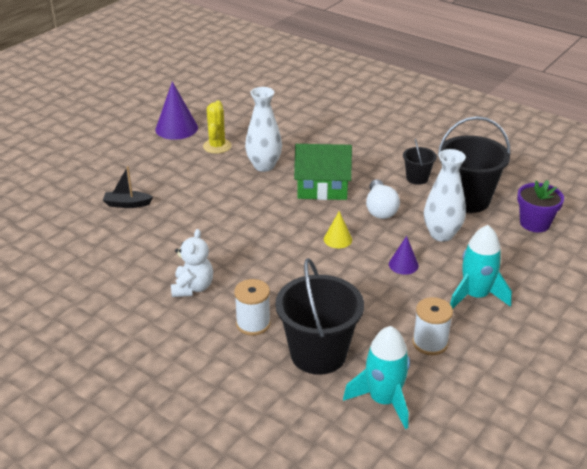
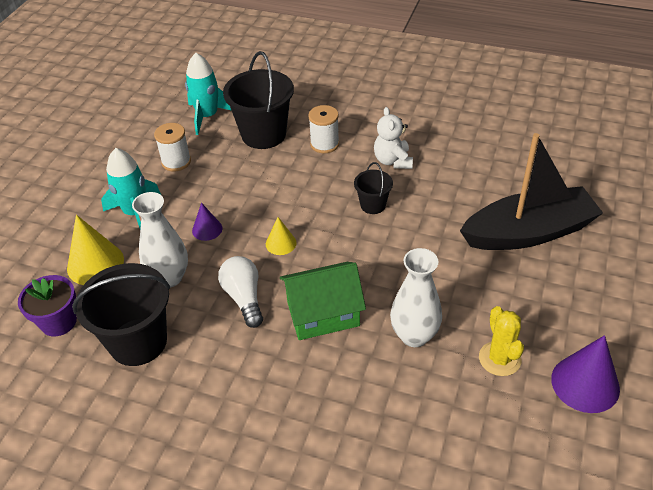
camera: 165 degrees right, 10 degrees up
(127, 204) = (528, 232): black boat -> black boat, size x2.50
(417, 178) = (205, 366): black bucket -> black bucket (373, 205)
(511, 258) = (95, 264): none -> yellow cone

